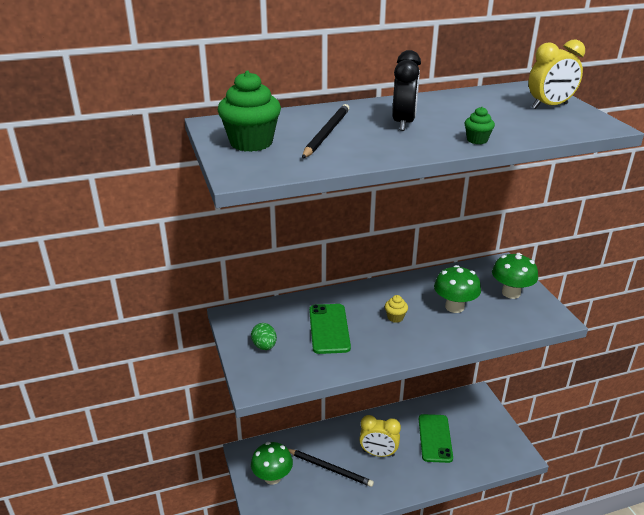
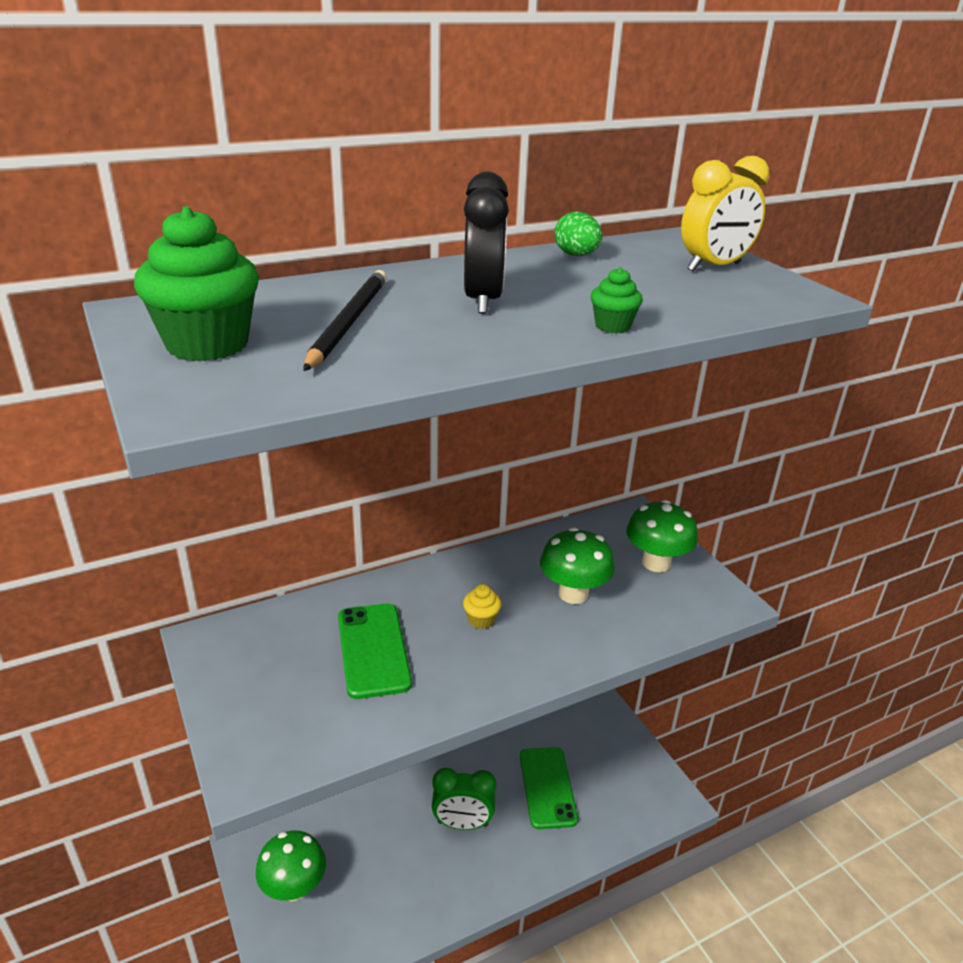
camera: 10 degrees left, 0 degrees up
(264, 346) = (262, 693): green egg -> green egg (576, 255)
(330, 468) = (387, 860): black pencil -> none
(378, 453) = (462, 823): yellow clock -> green clock

